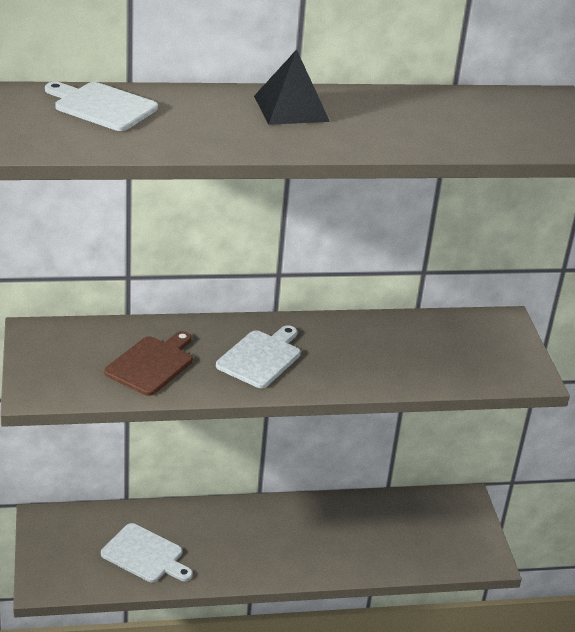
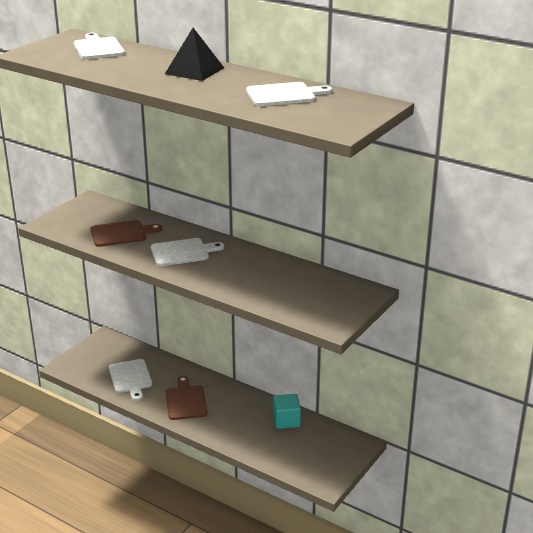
camera: 45 degrees right, 5 degrees down
(244, 548) = (186, 401): none -> brown cutting board
(372, 513) = (286, 421): none -> turquoise cube
(449, 114) = (284, 95): none -> white cutting board

